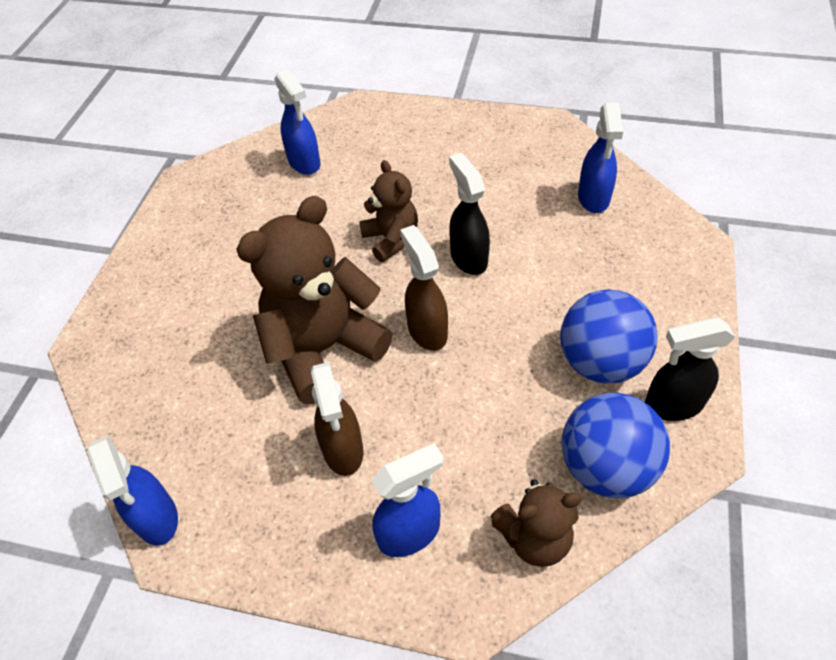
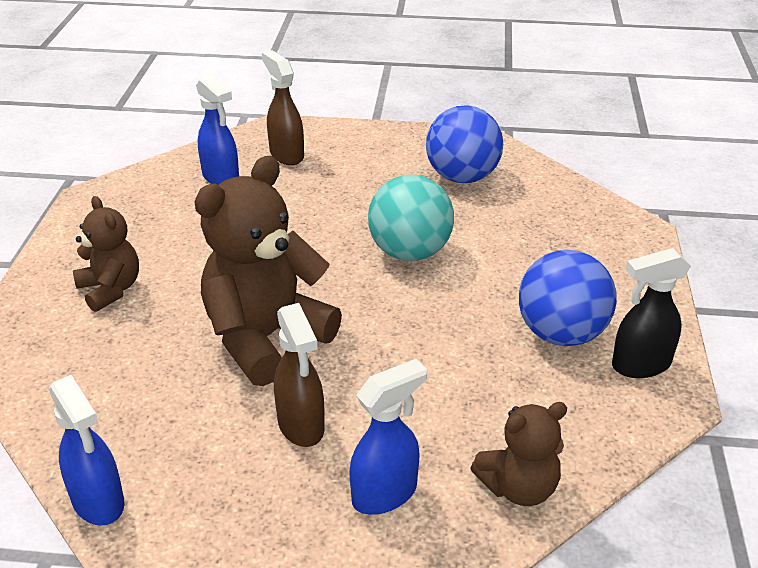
camera: 10 degrees left, 15 degrees down
(391, 239) = (325, 240): brown teddy bear -> brown teddy bear (110, 289)
(427, 330) = (376, 316): brown spray bottle -> brown spray bottle (286, 155)
(468, 258) = (410, 252): black spray bottle -> turquoise ball
(593, 198) = (531, 198): blue spray bottle -> none
(606, 467) = (582, 422): blue ball -> blue ball (462, 177)

